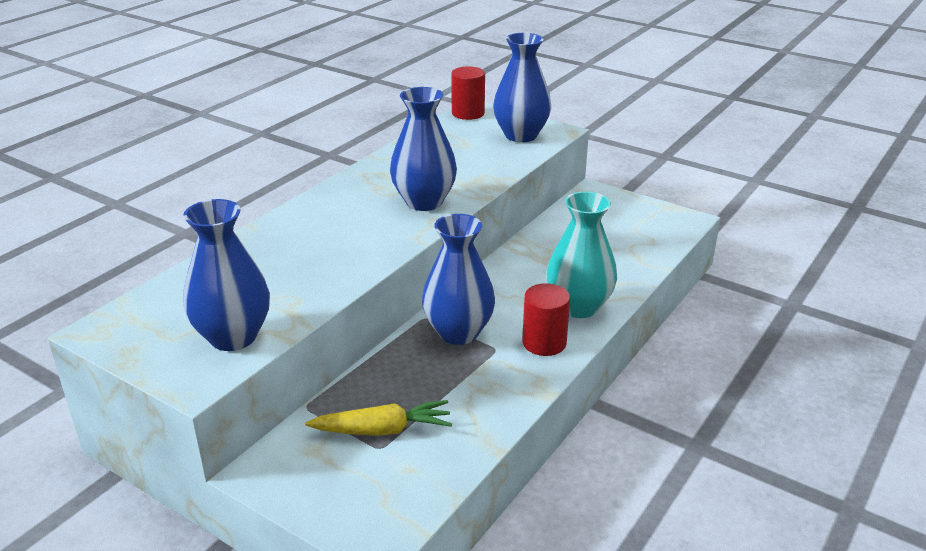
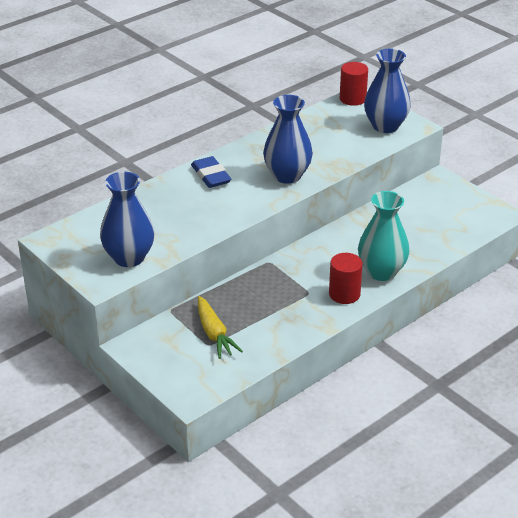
camera: 15 degrees right, 5 degrees up
(321, 215) = (211, 176): none -> blue eraser
(383, 430) = (214, 334): yellow carrot -> yellow carrot turned 60 degrees clockwise
(458, 332) = (288, 277): blue vase -> none

